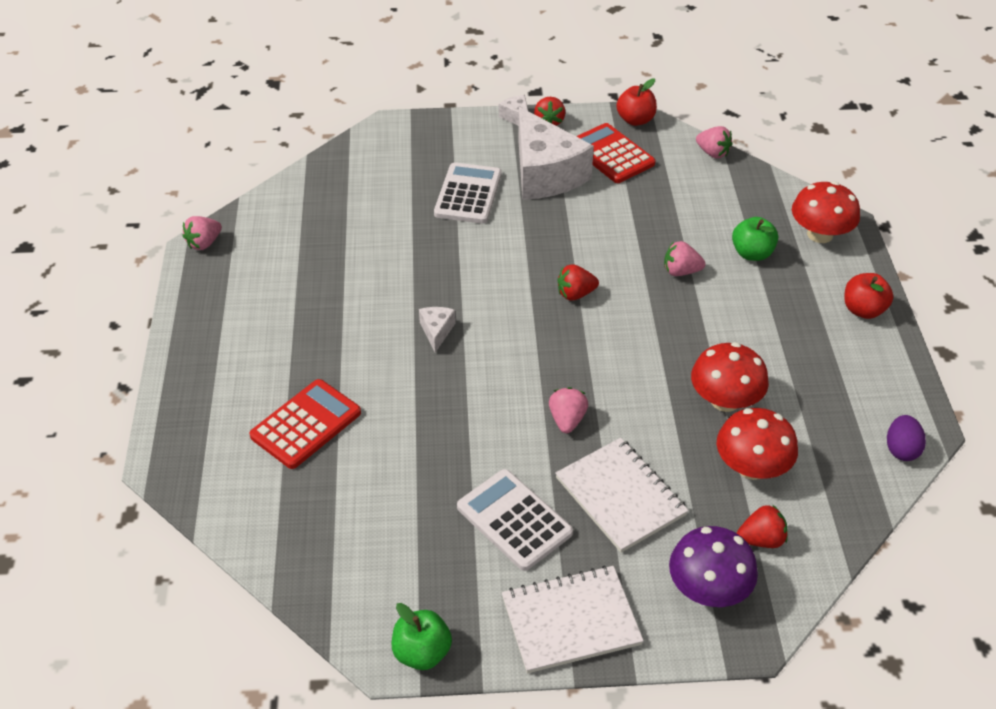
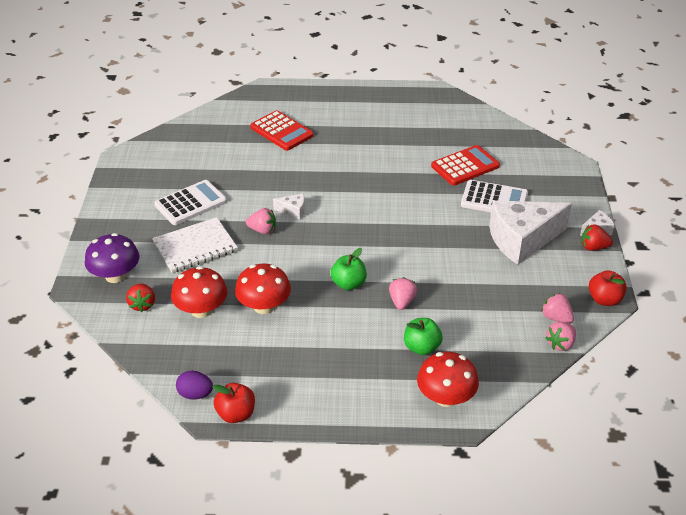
camera: 95 degrees right, 5 degrees down
(204, 243) = (441, 93): pink strawberry -> pink strawberry (556, 318)
(422, 652) = (117, 168): green apple -> green apple (348, 284)
(436, 331) = (351, 180): white cheese -> white cheese (293, 210)
(570, 620) = (116, 219): white notebook -> none
(575, 294) = (381, 244): red strawberry -> none
(611, 154) = (551, 279): red calculator -> red calculator (465, 166)
(863, 310) = (346, 406): red apple -> red apple (236, 414)

